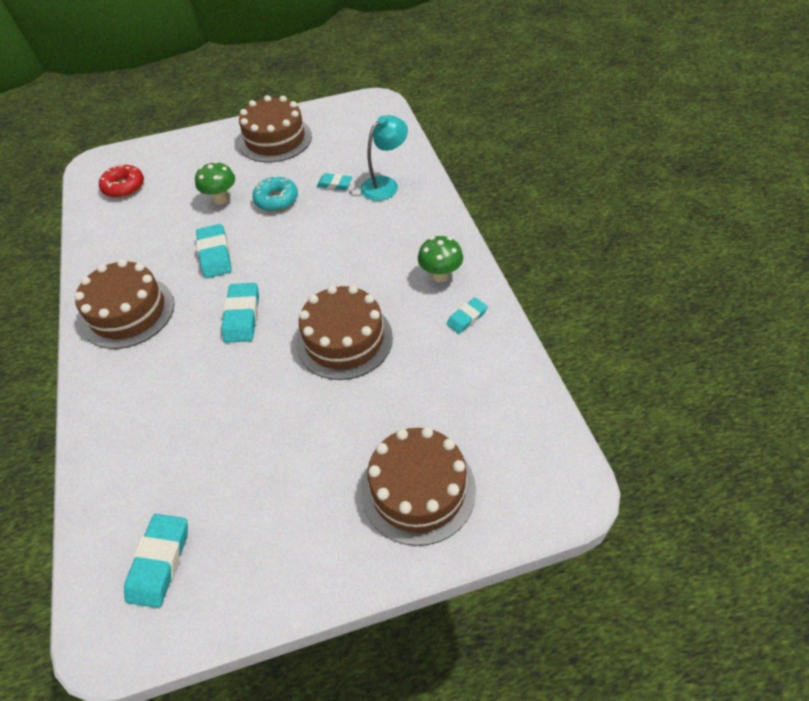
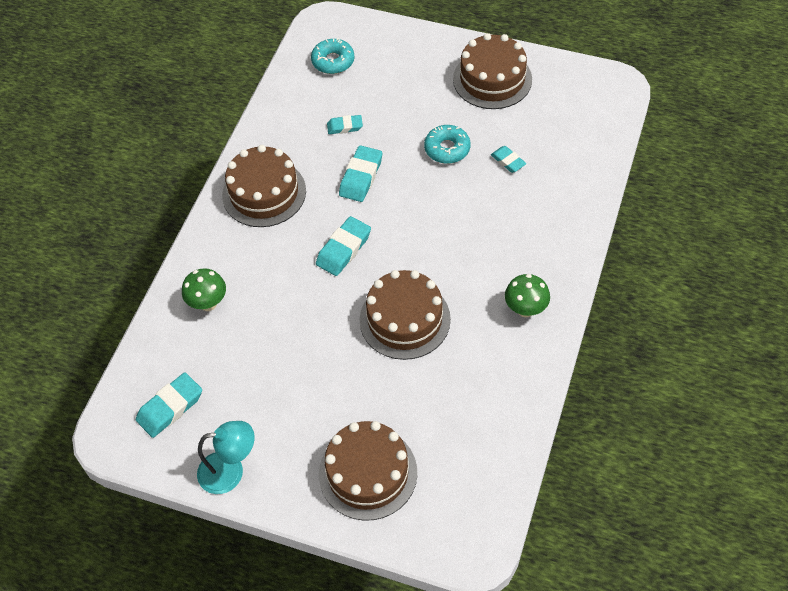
camera: 35 degrees right, 5 degrees up
(124, 187) = (333, 61): red donut -> turquoise donut
(221, 199) = (402, 121): green mushroom -> green mushroom (208, 303)
(385, 184) = (552, 187): turquoise lamp -> turquoise lamp (230, 471)
(466, 318) = (515, 362): turquoise eraser -> turquoise eraser (345, 127)

